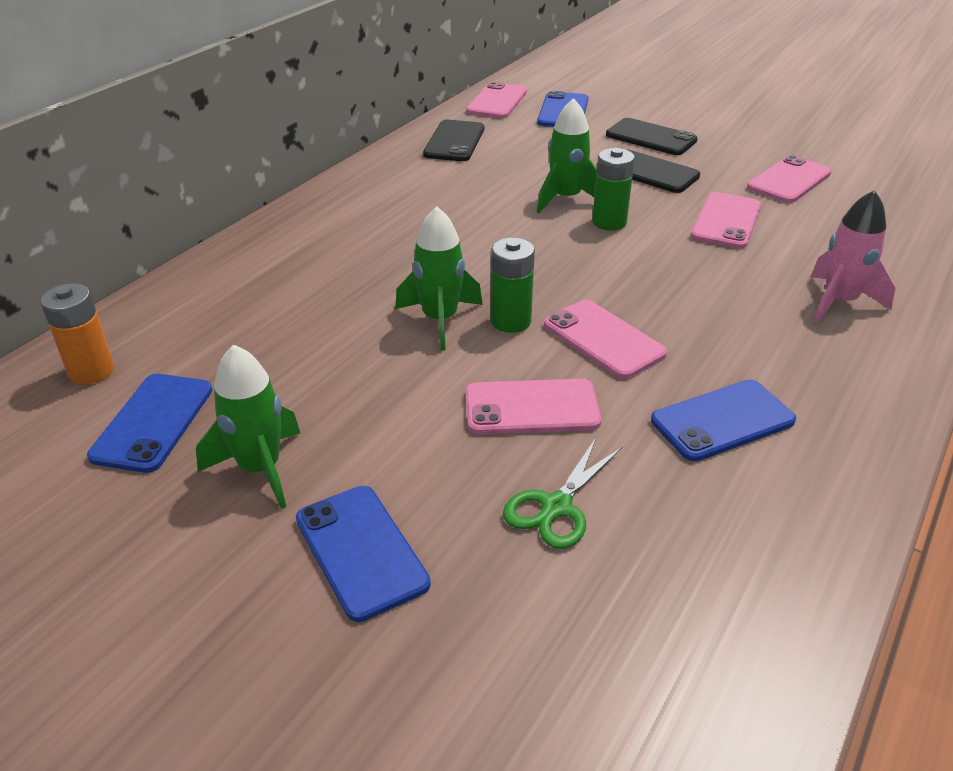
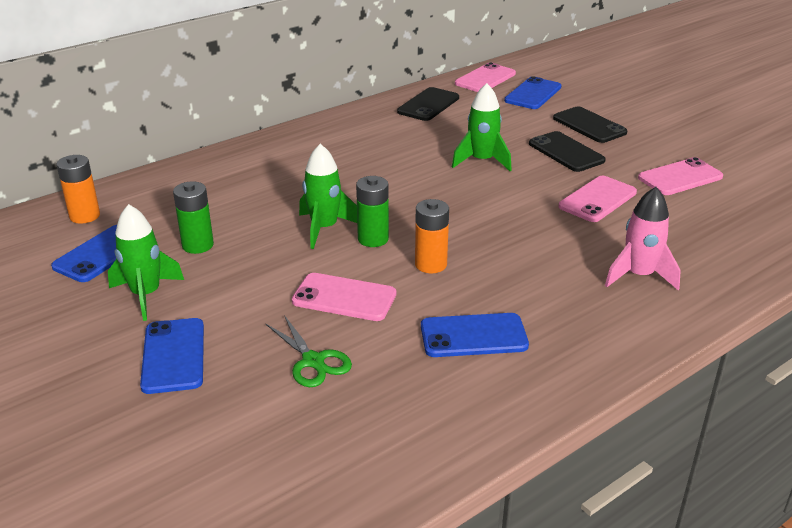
camera: 20 degrees right, 5 degrees down
(556, 507) = (313, 361): green scissors -> green scissors turned 90 degrees counterclockwise
(603, 339) = (430, 264): pink phone -> orange battery
(609, 222) = (501, 184): green battery -> green battery (198, 245)

